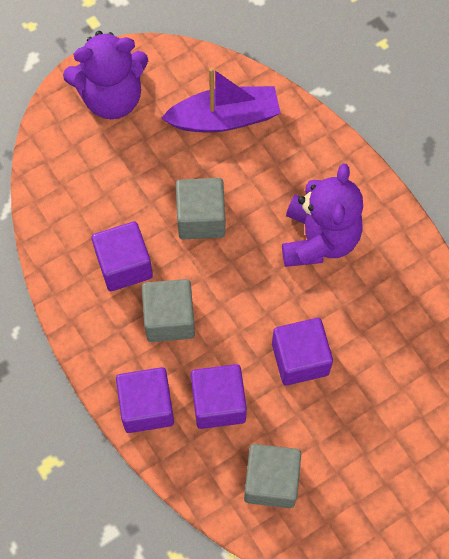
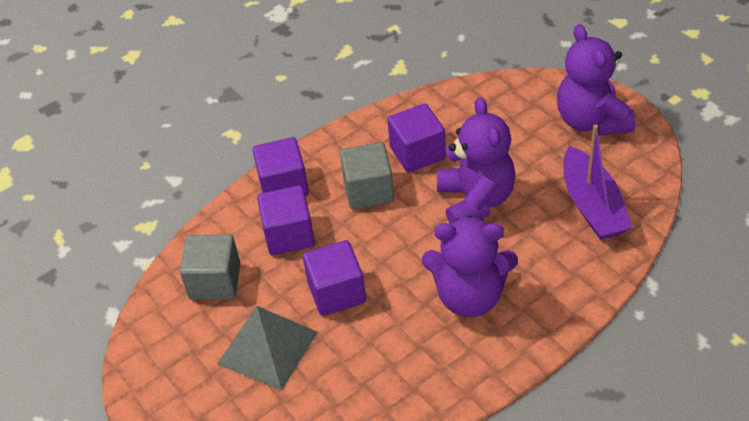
camera: 90 degrees right, 20 degrees down
(201, 218) = (475, 201): grey cube -> purple teddy bear
(360, 428) = (267, 348): none -> grey pyramid

